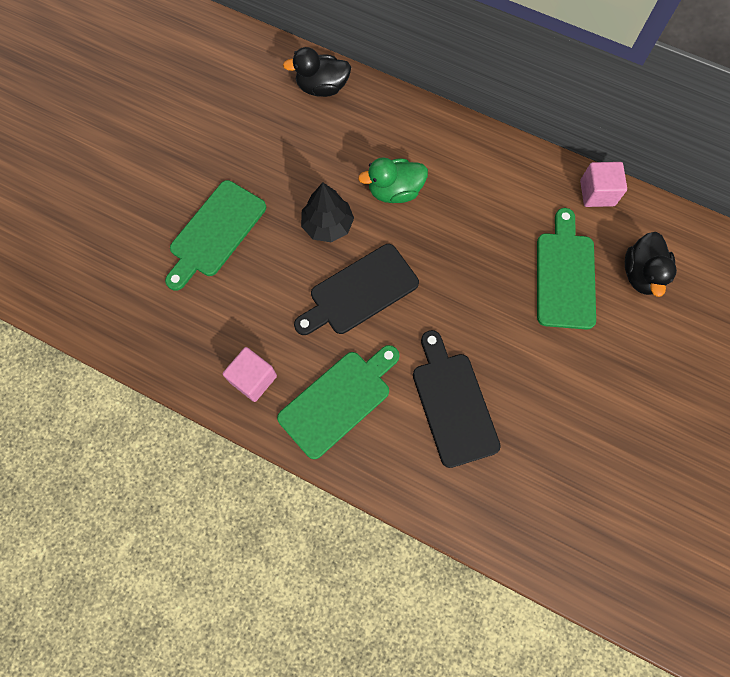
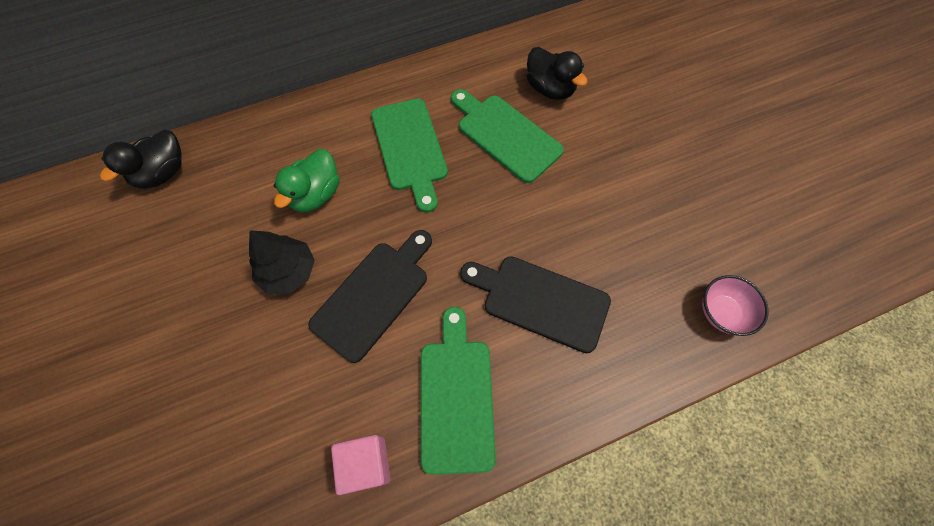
camera: 50 degrees left, 5 degrees down
(215, 232) = (188, 379): green cutting board -> green cutting board (410, 149)
(359, 292) = (374, 295): black cutting board -> black cutting board turned 150 degrees counterclockwise
(563, 544) = (722, 312): none -> pink bowl
(597, 193) = (462, 64): pink cube -> none

